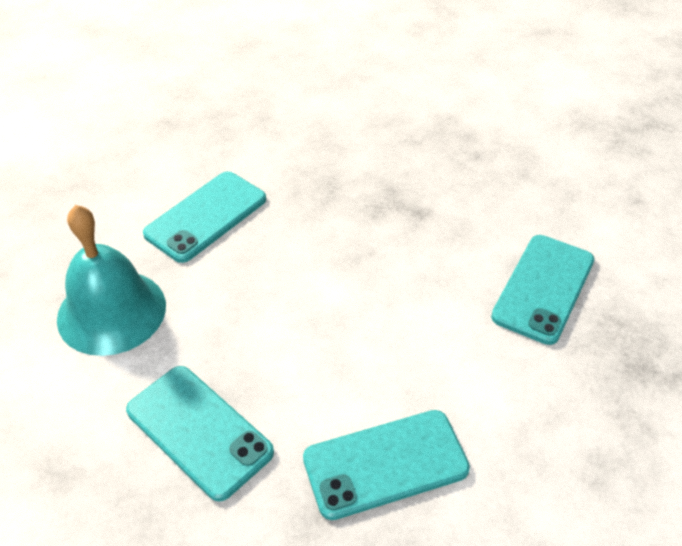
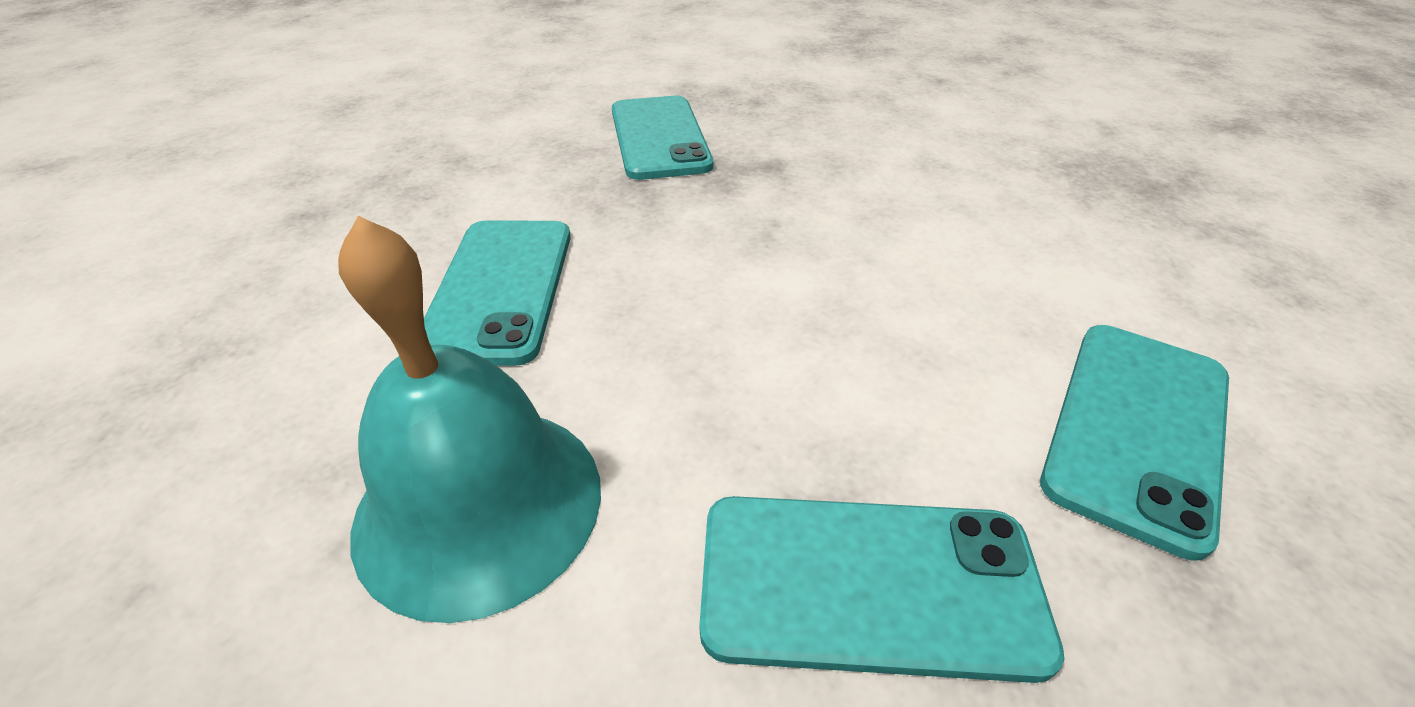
camera: 40 degrees left, 5 degrees down
(543, 288) = (981, 170): turquoise phone -> turquoise phone (659, 138)

